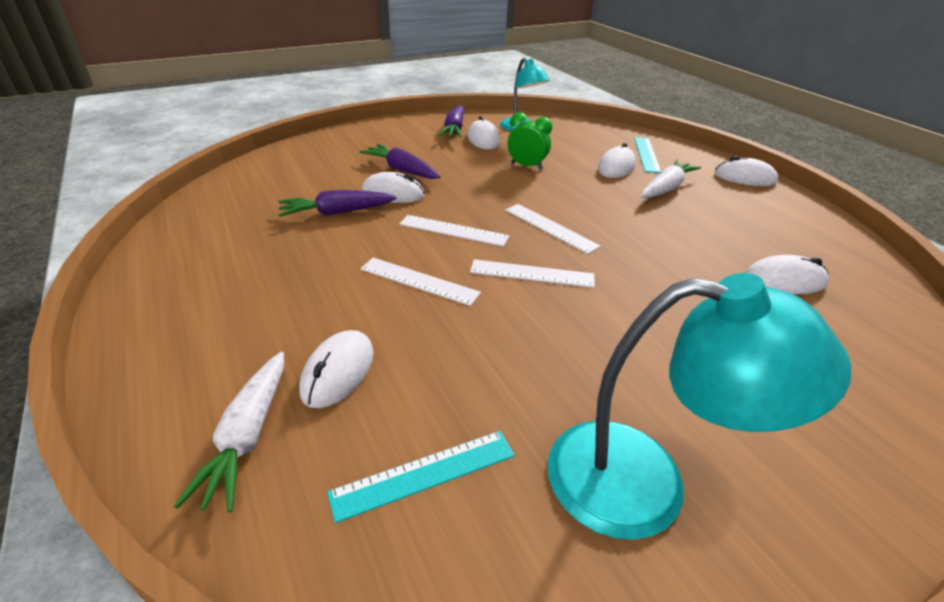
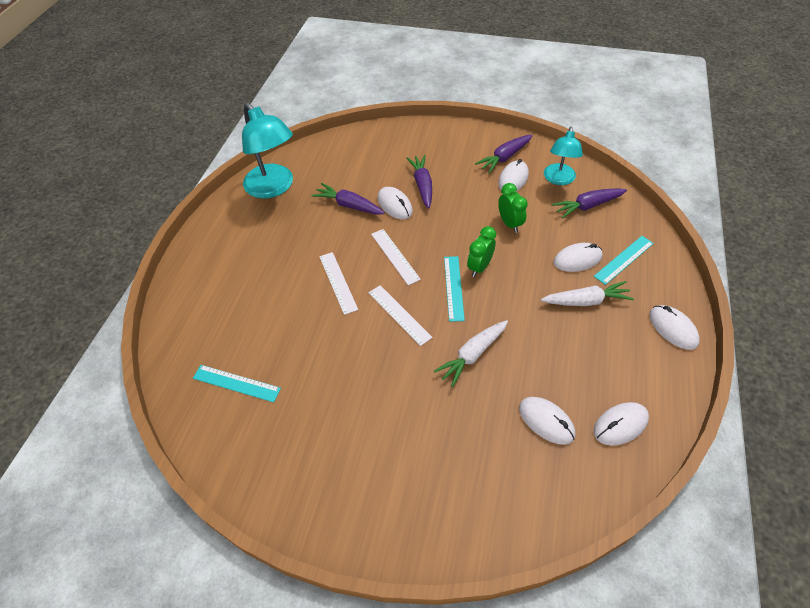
camera: 45 degrees right, 15 degrees up
(247, 437) = (197, 321): white carrot -> white carrot (472, 355)
(338, 372) = (253, 313): white mouse -> white mouse (620, 425)
(549, 203) = (479, 267): none -> green clock
(550, 227) = (454, 288): white ruler -> turquoise ruler
(569, 135) = (587, 206): none -> purple carrot
(645, 482) = (307, 453): turquoise lamp -> turquoise lamp (274, 188)

